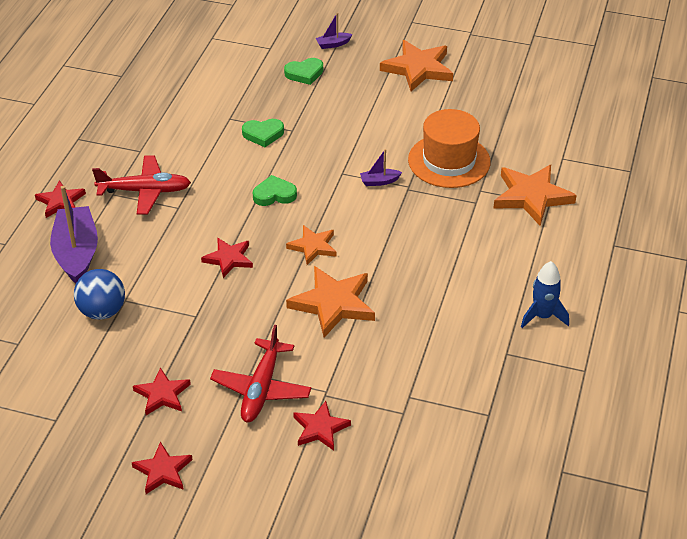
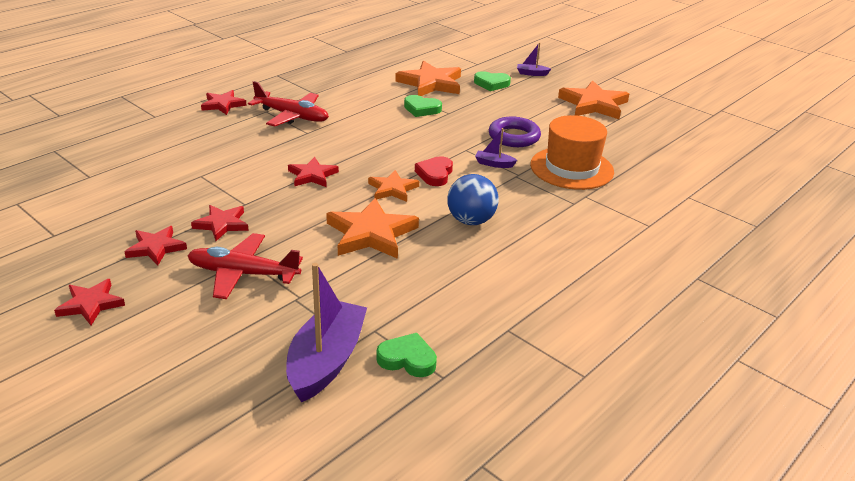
camera: 25 degrees right, 10 degrees down
(76, 253) = (198, 137): purple boat -> purple boat (326, 361)
(102, 311) = (175, 177): blue ball -> blue ball (471, 221)
(261, 389) = (243, 274): red plane -> red plane turned 60 degrees clockwise
(274, 194) = (393, 147): green heart -> green heart (407, 359)
(320, 428) = (263, 324): red star -> red star (222, 224)
(337, 214) = (435, 174): none -> red heart
(374, 140) = (514, 137): none -> purple ring
(531, 197) = (634, 215): orange star -> orange star (431, 83)
(542, 316) = (572, 311): blue rocket -> none

